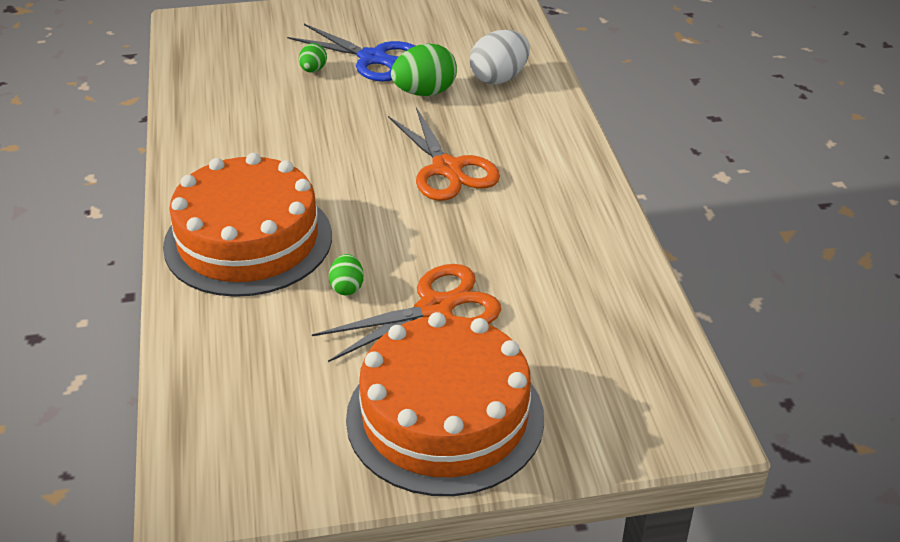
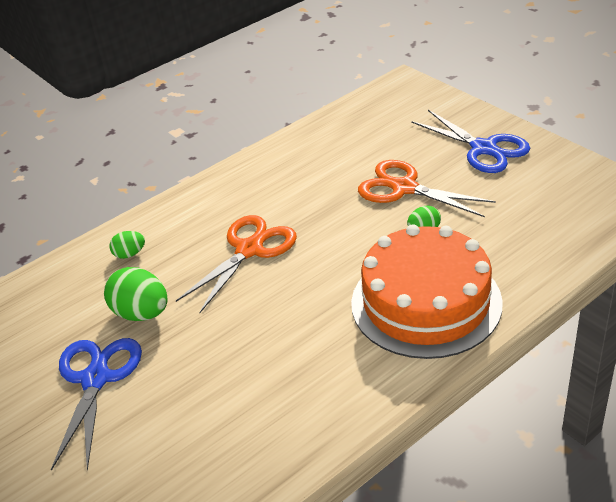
camera: 115 degrees left, 0 degrees up
(313, 70) = (144, 411): green egg -> green egg (130, 254)
(445, 417) = (483, 148): orange cake -> blue scissors
(499, 78) = (90, 281): white egg -> none

